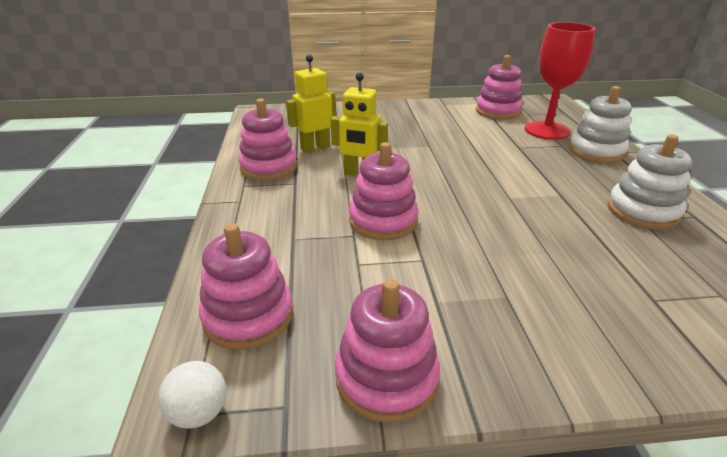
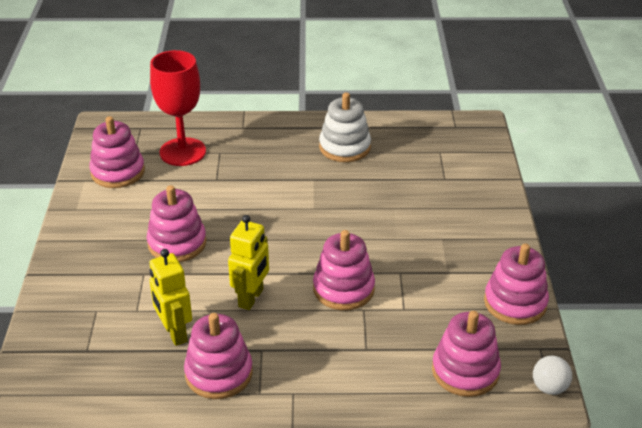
camera: 85 degrees left, 5 degrees up
(421, 139) = (177, 243): none -> pink stacking toy
(596, 151) = (239, 136): white stacking toy -> none

